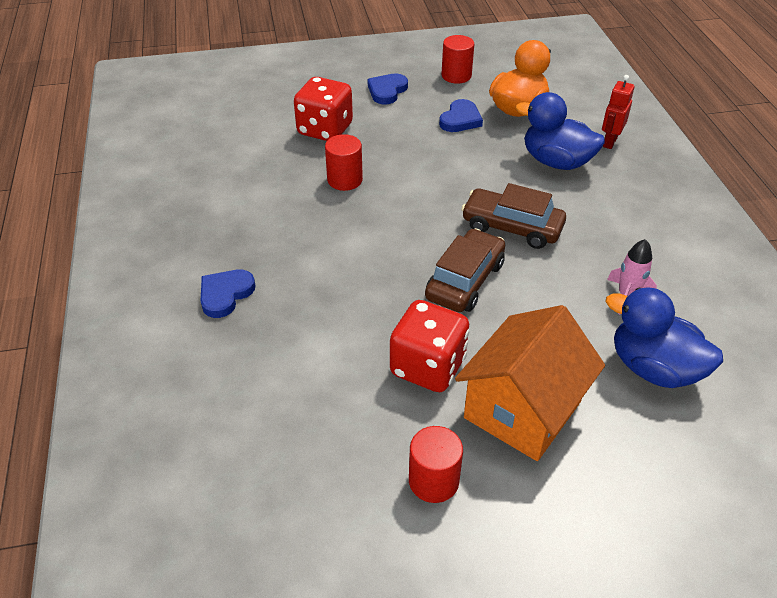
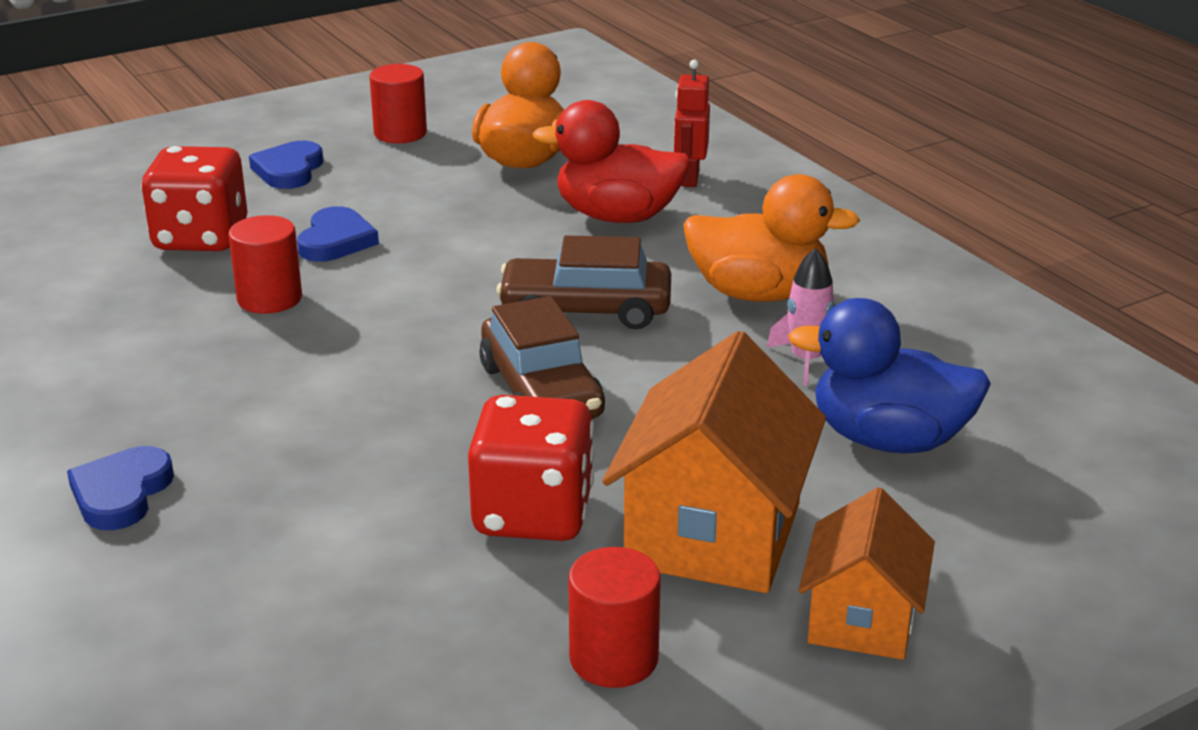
camera: 20 degrees left, 15 degrees down
(460, 119) = (434, 188): blue heart -> blue heart (336, 240)
(465, 281) = (541, 392): brown car -> brown car turned 150 degrees clockwise
(556, 162) = (617, 216): blue duck -> red duck
(584, 497) = (862, 620): none -> orange house
(617, 238) = (758, 293): none -> orange duck

